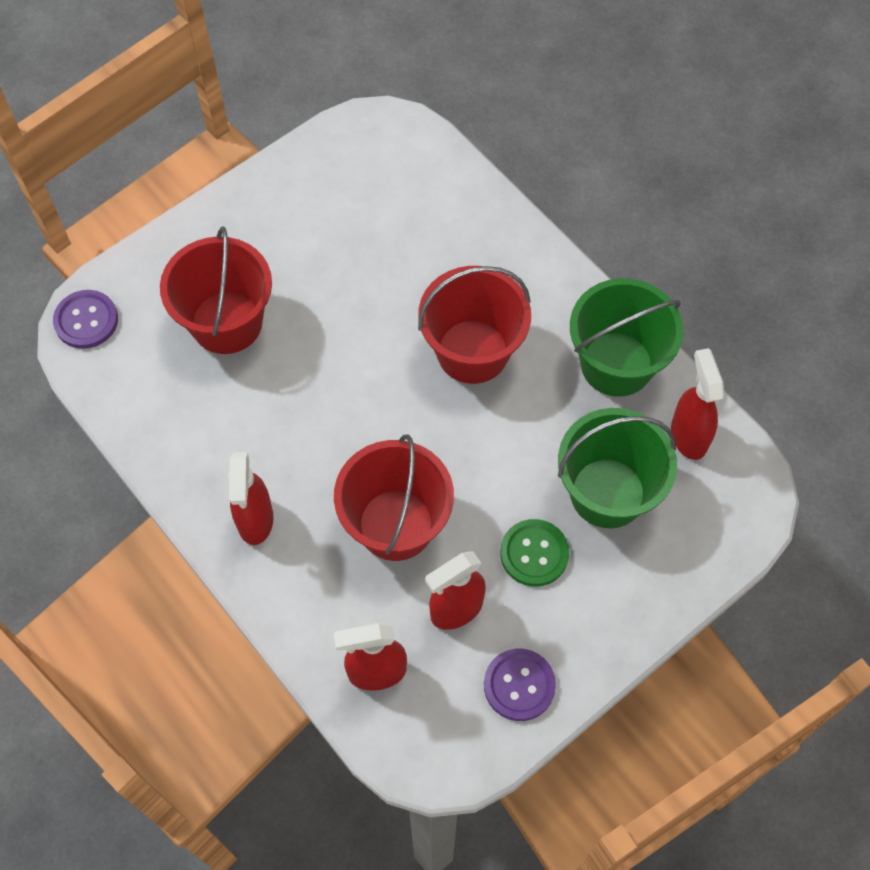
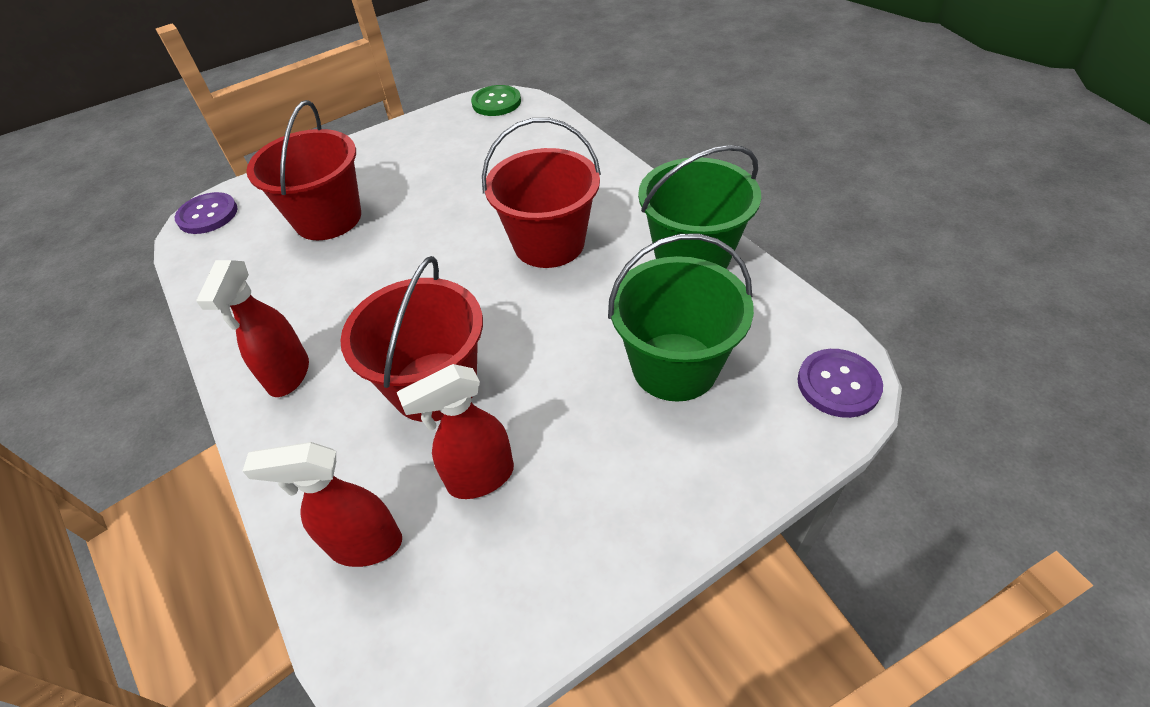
camera: 10 degrees right, 15 degrees down
(519, 685) = (540, 575): purple button -> purple button (838, 384)
(534, 553) = (583, 423): green button -> green button (496, 102)
(688, 435) = (768, 317): red spray bottle -> none

